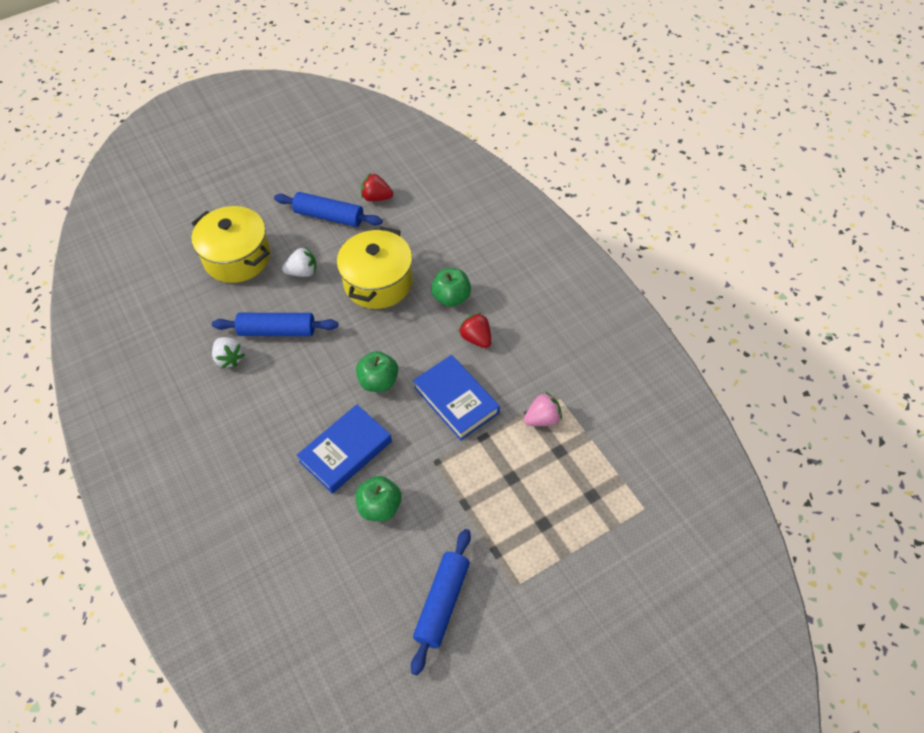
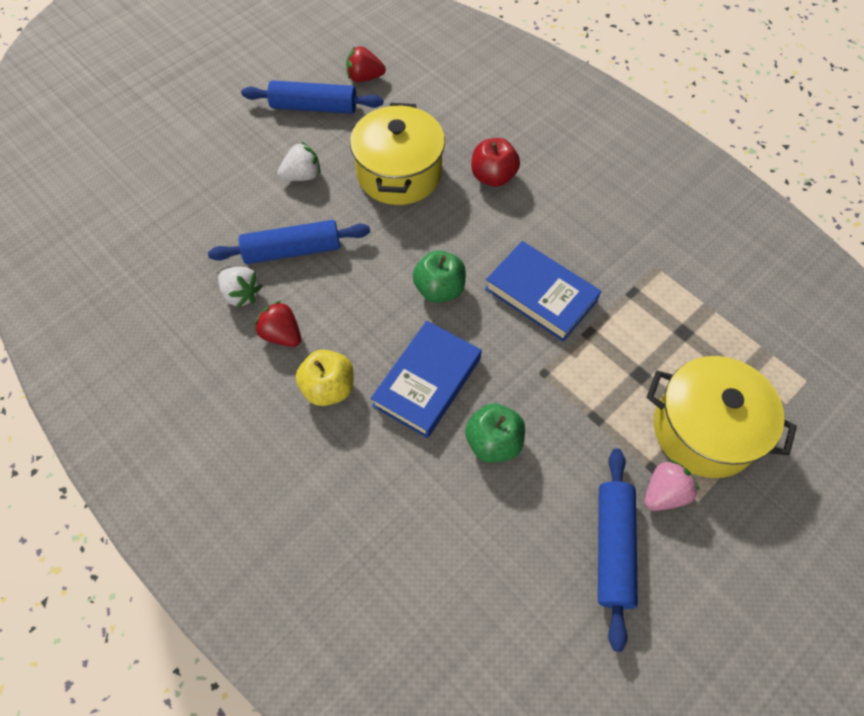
camera: 15 degrees left, 5 degrees up
(237, 257) = (214, 172): yellow pot -> yellow pot (704, 430)
(271, 442) = (328, 388): none -> yellow apple
(451, 297) = (493, 177): green apple -> red apple
(476, 338) = (539, 218): red strawberry -> red strawberry (282, 335)
(542, 419) = (650, 298): pink strawberry -> pink strawberry (664, 493)

